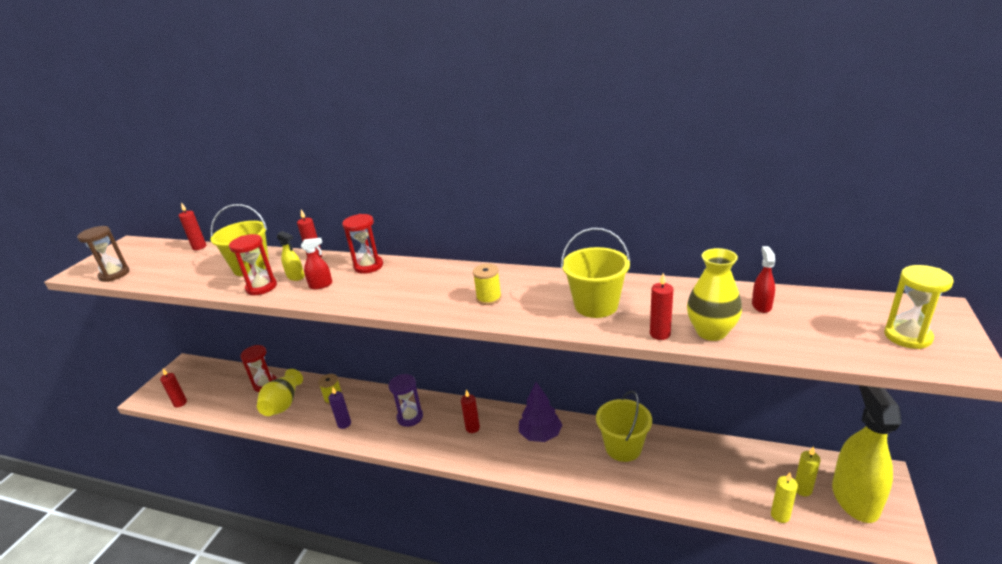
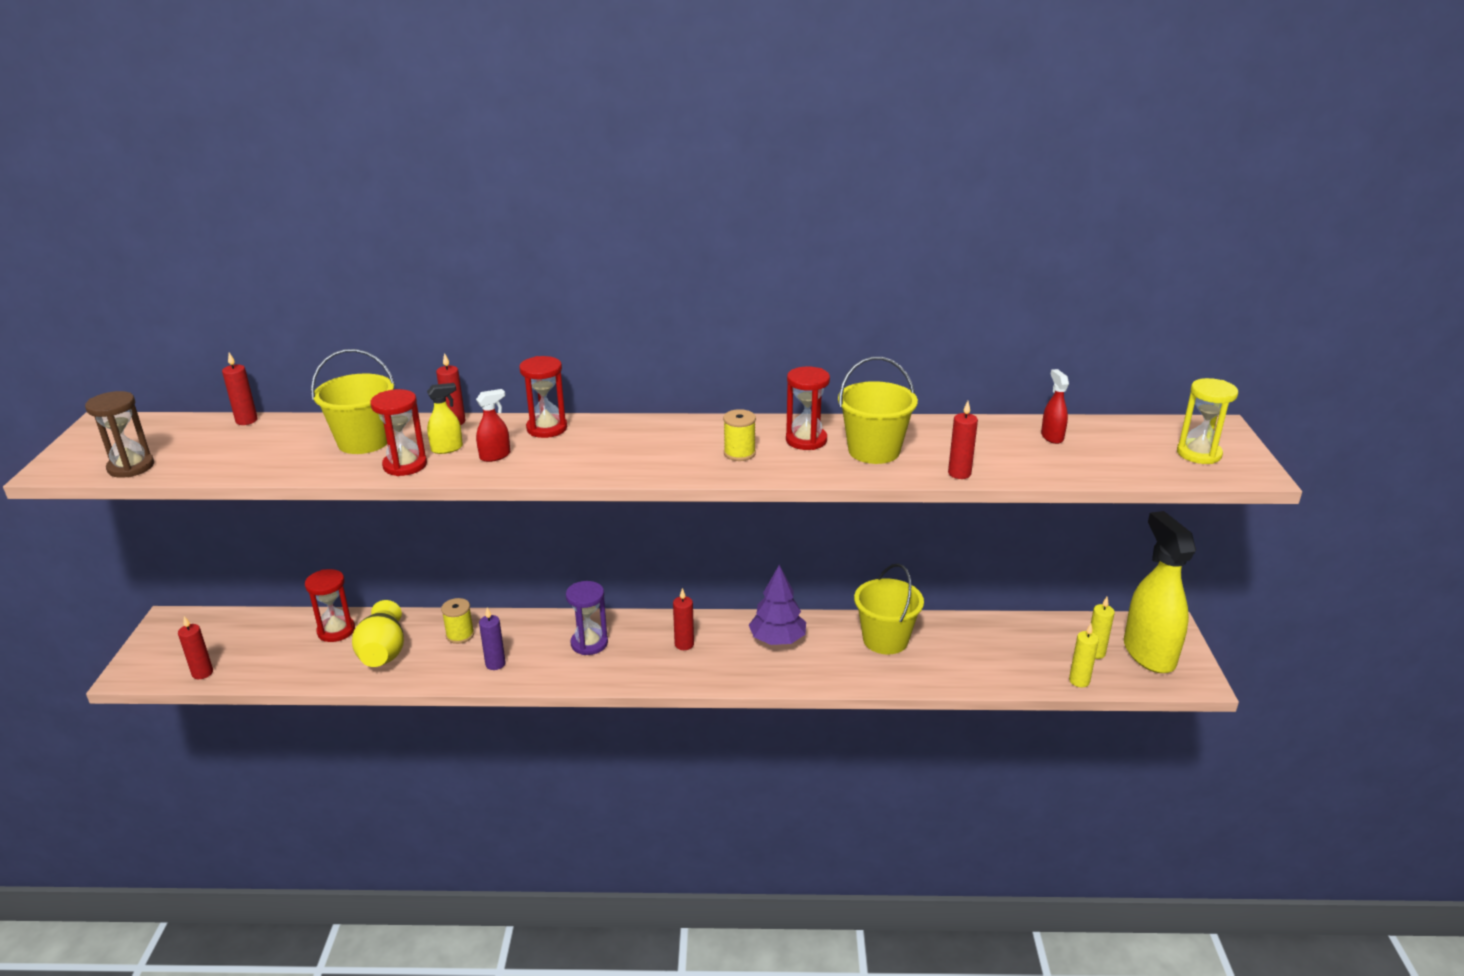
camera: 20 degrees left, 0 degrees up
(296, 277) = (447, 448): yellow spray bottle -> yellow spray bottle turned 45 degrees counterclockwise
(546, 291) = (806, 440): none -> red hourglass
(711, 332) = (1011, 466): yellow vase -> none

